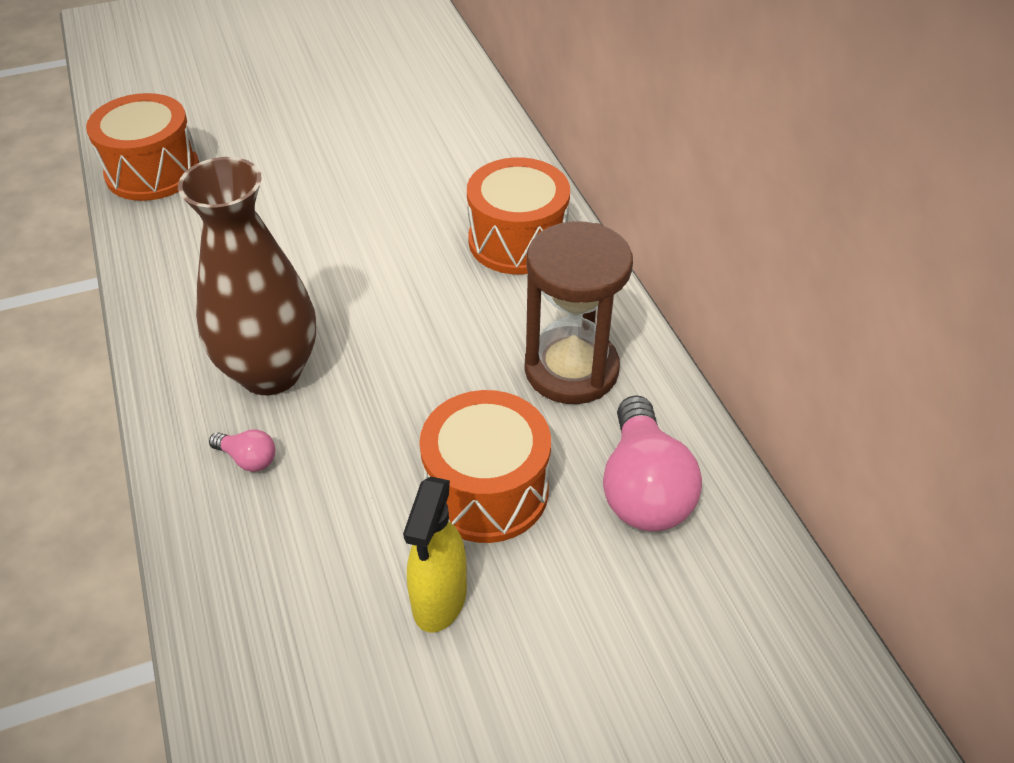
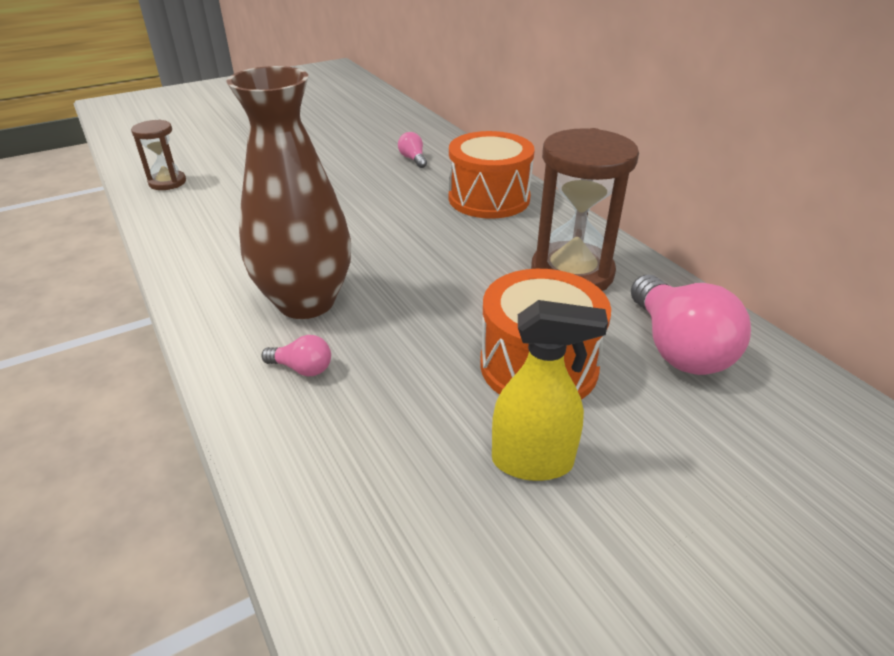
camera: 10 degrees left, 10 degrees down
(153, 171) = (167, 182): orange drum -> brown hourglass
(439, 600) = (533, 462): yellow spray bottle -> yellow spray bottle turned 90 degrees counterclockwise
(447, 162) = (413, 159): none -> pink light bulb

